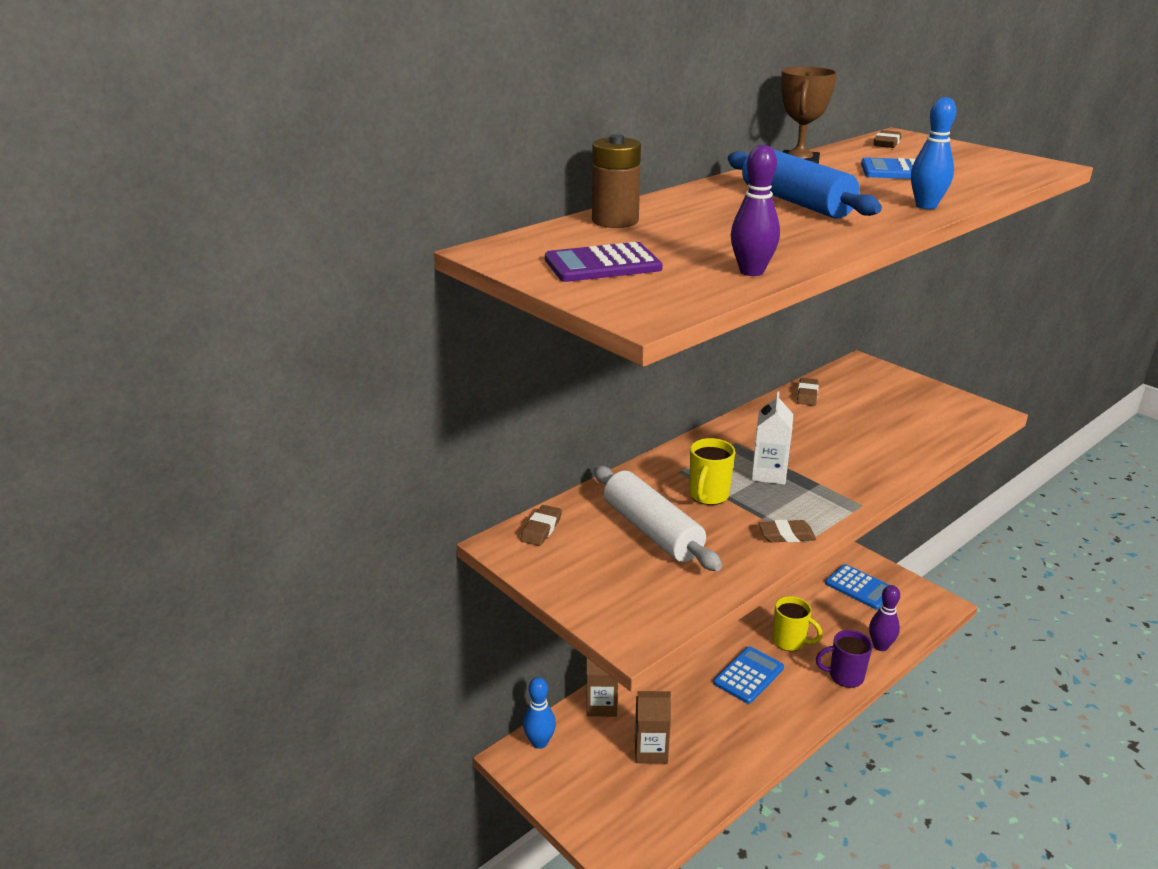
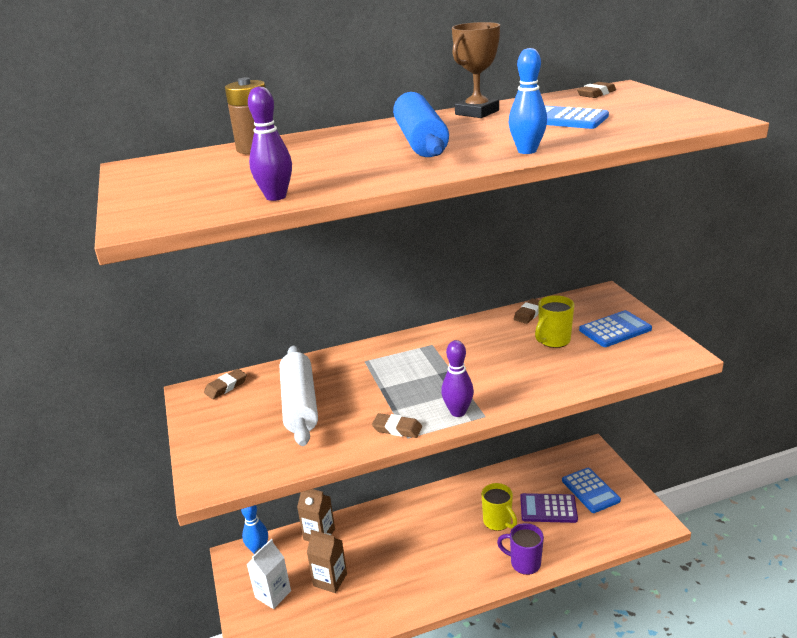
camera: 25 degrees right, 0 degrees up
(602, 264) = (183, 182): purple calculator -> purple calculator (548, 508)
(708, 496) = (368, 384): yellow mug -> yellow mug (553, 341)
(748, 675) = (445, 541): blue calculator -> blue calculator (615, 330)
(769, 474) = (432, 375): white carton -> white carton (273, 594)
(880, 646) = (573, 545): purple bowling pin -> purple bowling pin (458, 412)

